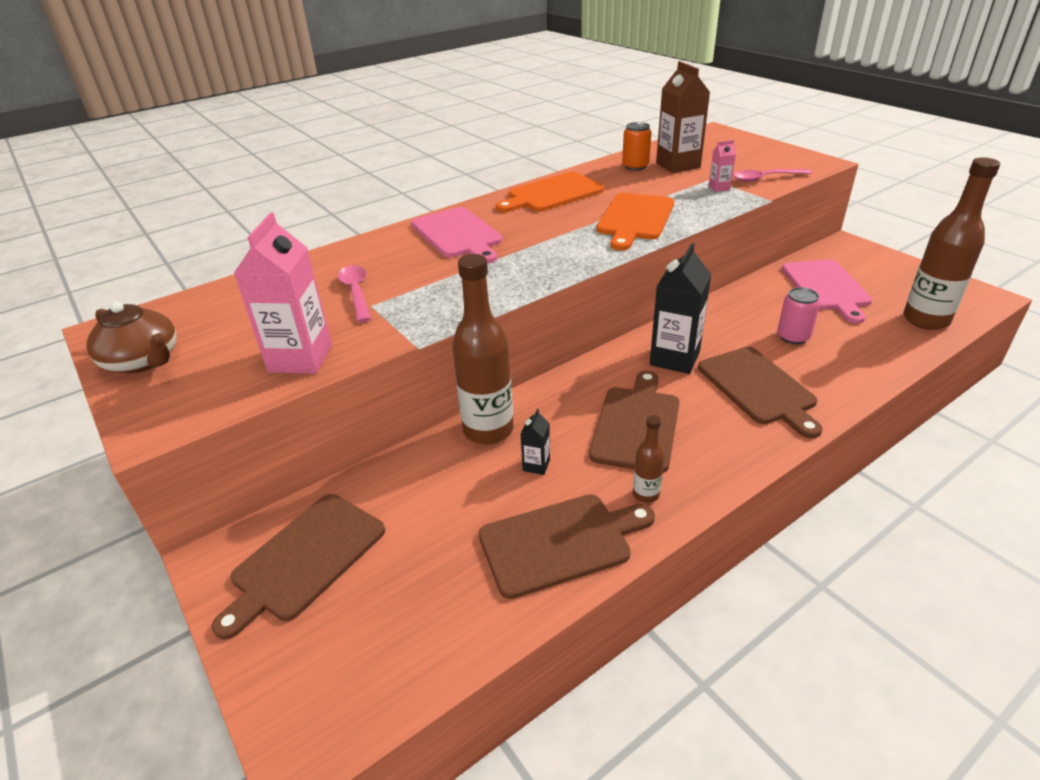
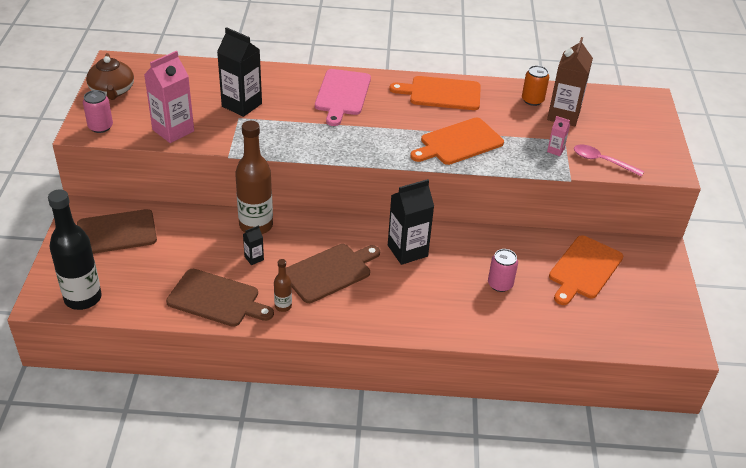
camera: 35 degrees right, 5 degrees up
(177, 409) = (100, 127): none -> pink can
(356, 292) = (242, 105): pink spoon -> black carton
(369, 686) = (83, 298): none -> black bottle
(758, 388) = (426, 297): brown cutting board -> none
(826, 287) = (584, 269): pink cutting board -> orange cutting board
(926, 320) = (608, 331): brown bottle -> none

